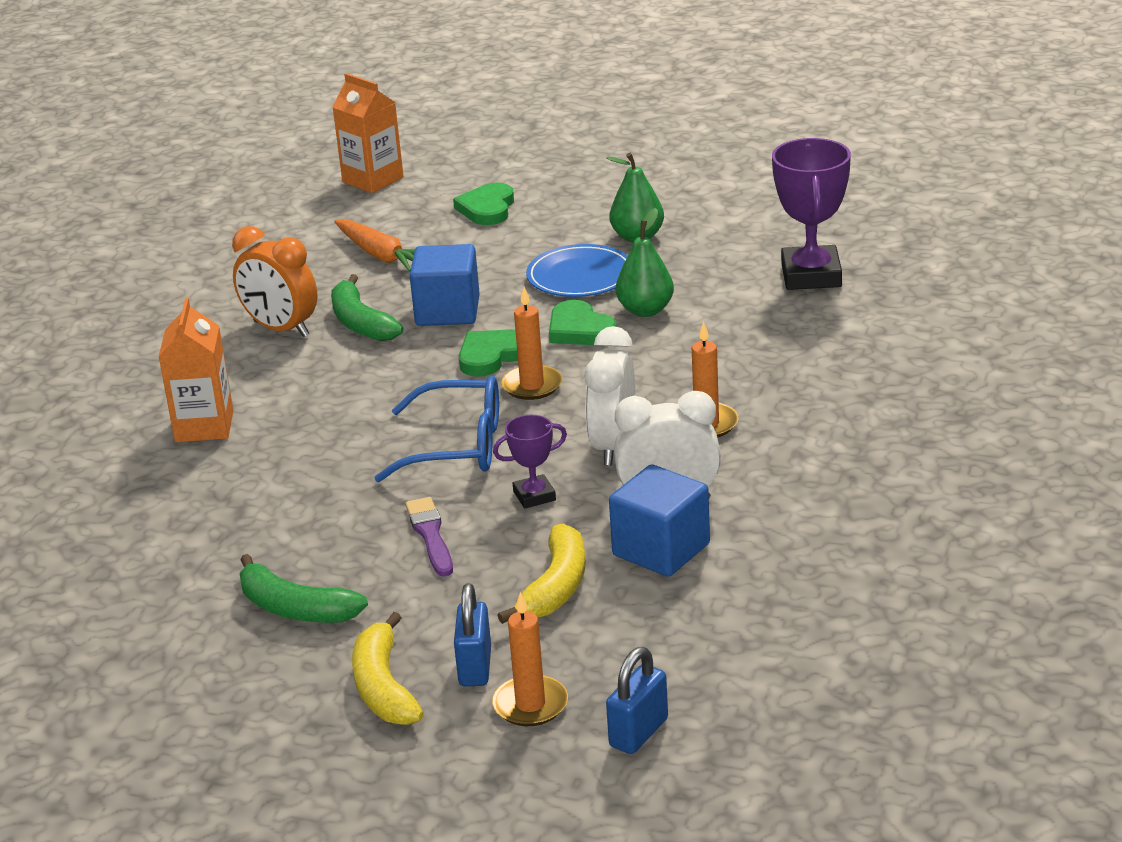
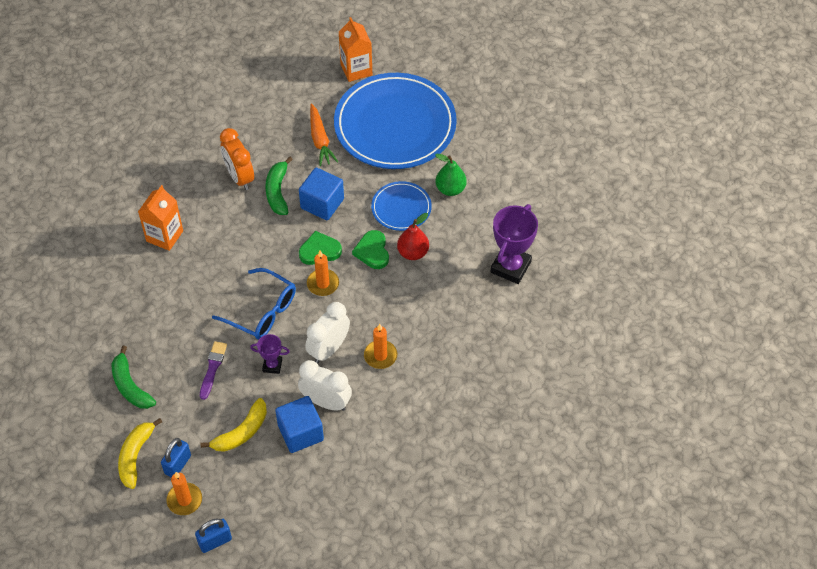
camera: 25 degrees right, 25 degrees up
(487, 208) = (395, 125): green heart -> blue plate
(645, 310) = (413, 252): green pear -> red pear

